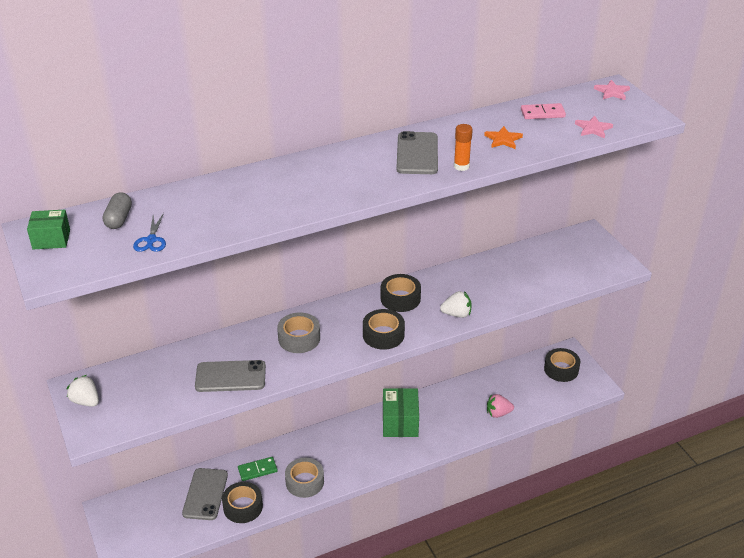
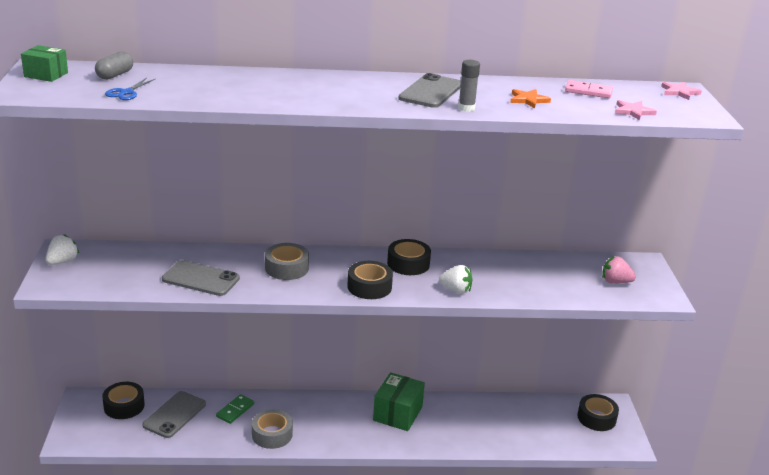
camera: 20 degrees right, 10 degrees down
(86, 401) = (62, 262): white strawberry -> white strawberry turned 60 degrees clockwise
(243, 507) = (201, 436): black tape -> black tape (124, 406)
(257, 470) = (235, 410): green domino -> green domino turned 60 degrees counterclockwise
(461, 166) = (466, 108): orange glue stick -> grey glue stick
(498, 413) = (504, 436): pink strawberry -> pink strawberry (615, 282)

